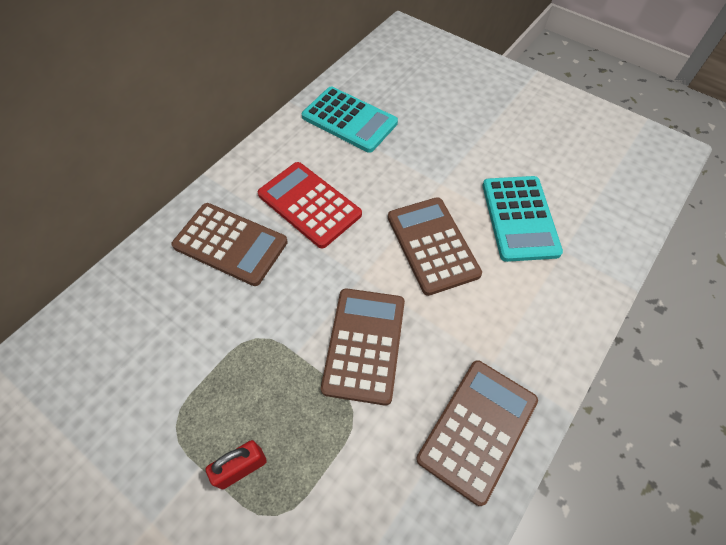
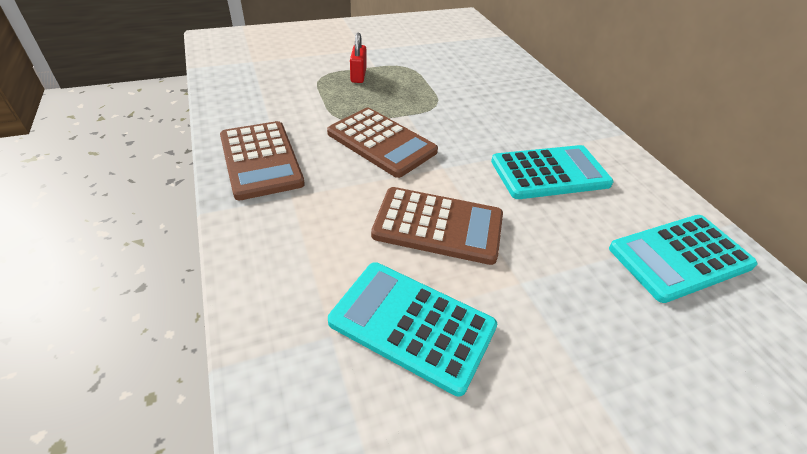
camera: 120 degrees right, 15 degrees down
(230, 244) = (531, 121): brown calculator -> none
(309, 204) = (549, 173): red calculator -> turquoise calculator

